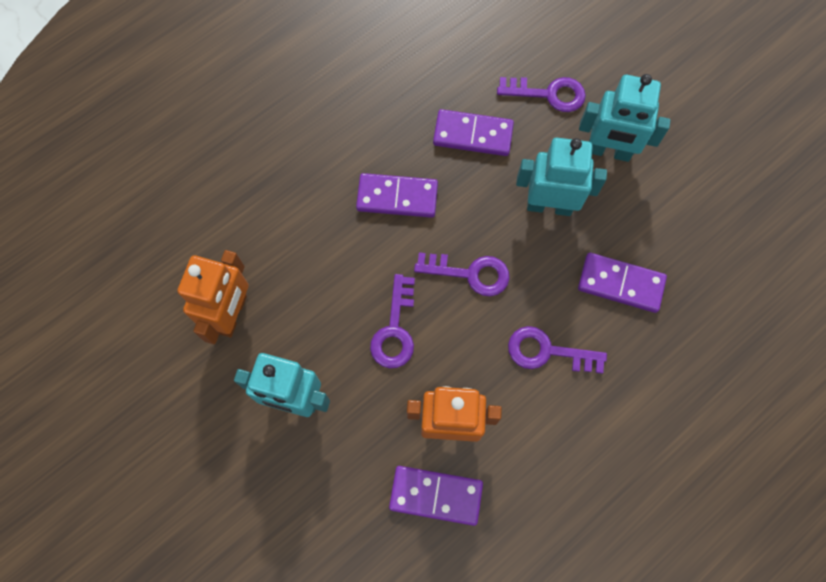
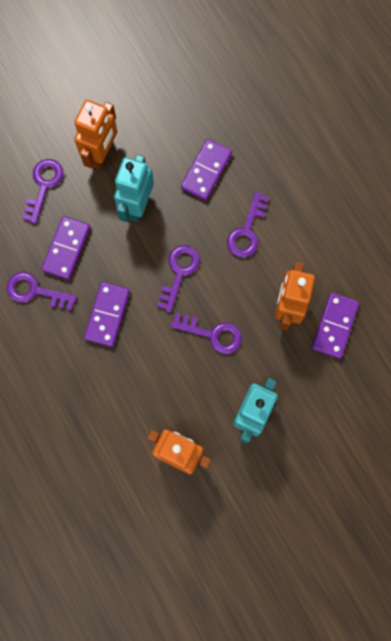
camera: 80 degrees left, 5 degrees up
(411, 111) = (35, 291): none -> purple key
(608, 151) = (102, 154): turquoise robot -> orange robot

